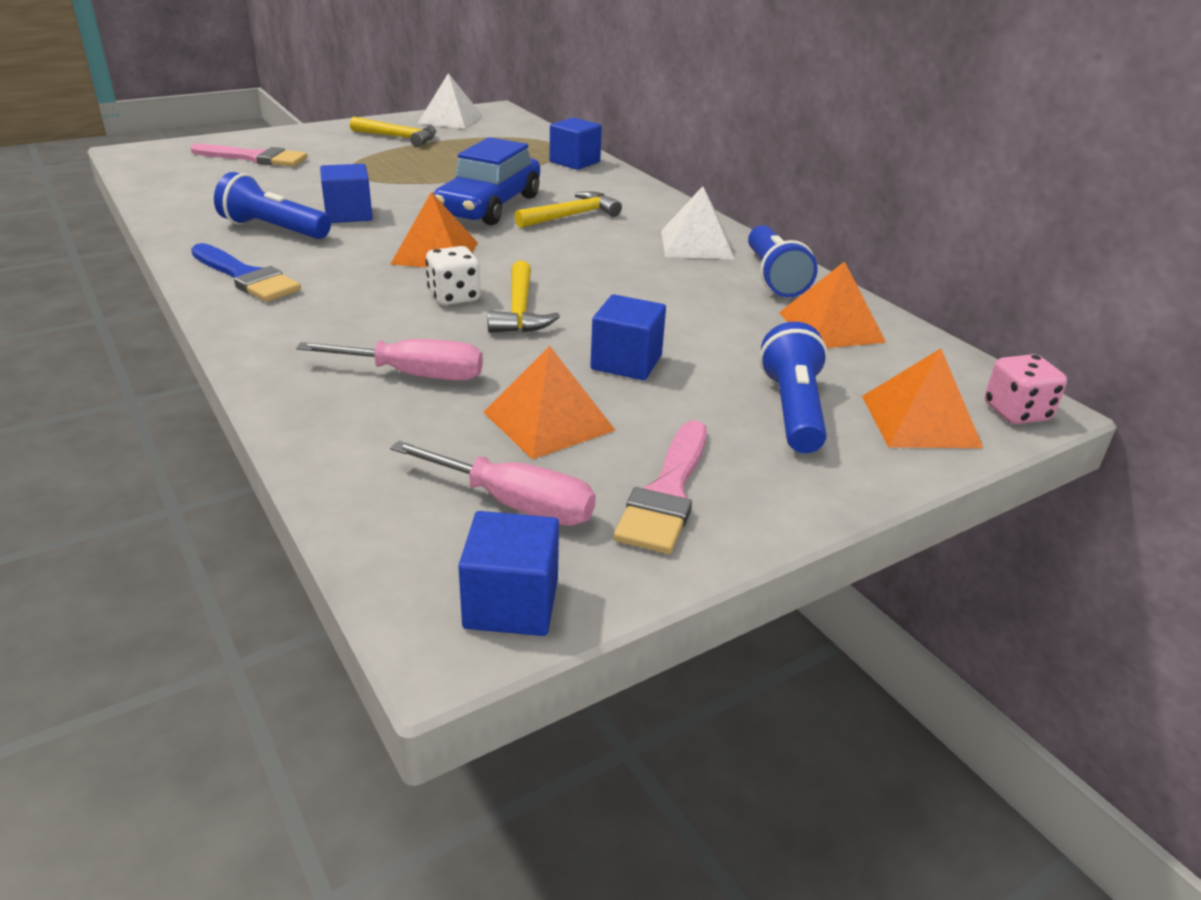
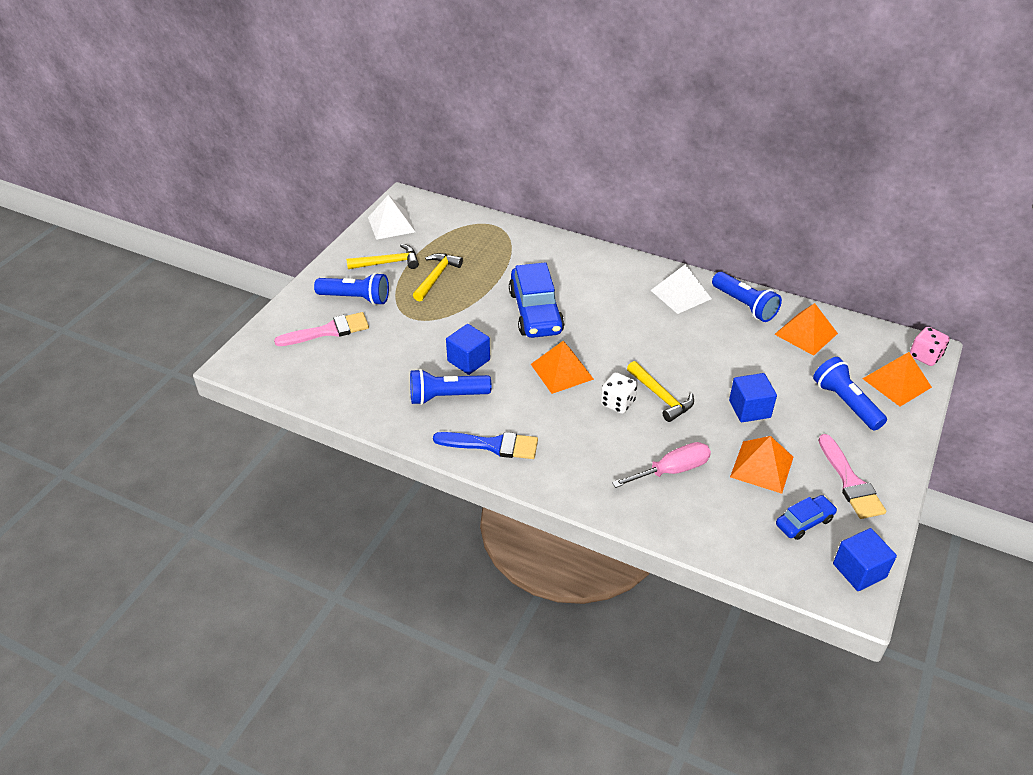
camera: 30 degrees left, 10 degrees up
(323, 148) = (356, 298): none -> blue flashlight
(515, 504) = (804, 522): pink screwdriver -> blue car
(571, 216) = (590, 299): yellow hammer -> yellow hammer (436, 277)
(574, 162) = (527, 240): blue cube -> none

